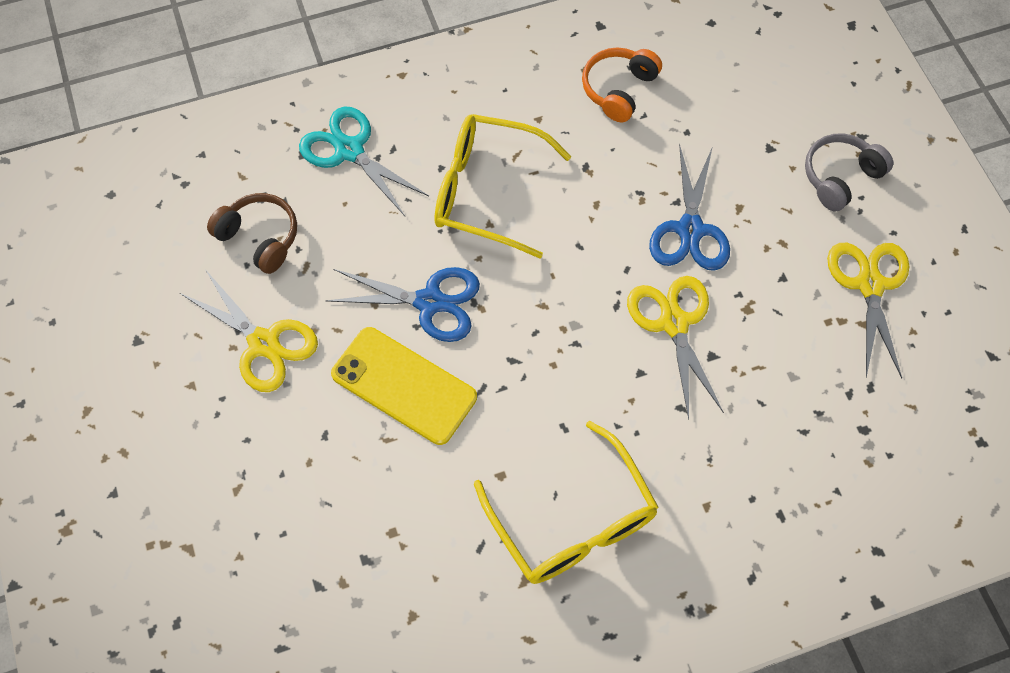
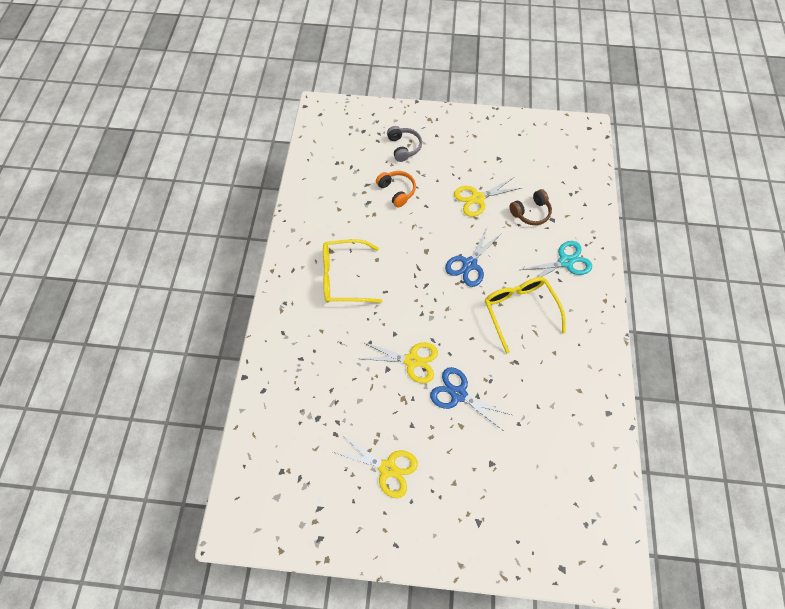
camera: 115 degrees right, 0 degrees up
(404, 385) = (434, 240): yellow phone -> none
(486, 191) = (519, 310): yellow glasses -> yellow glasses turned 60 degrees counterclockwise
(619, 89) = (559, 402): orange headphones -> orange headphones (397, 191)
(840, 177) = (457, 492): grey headphones -> grey headphones (403, 147)

